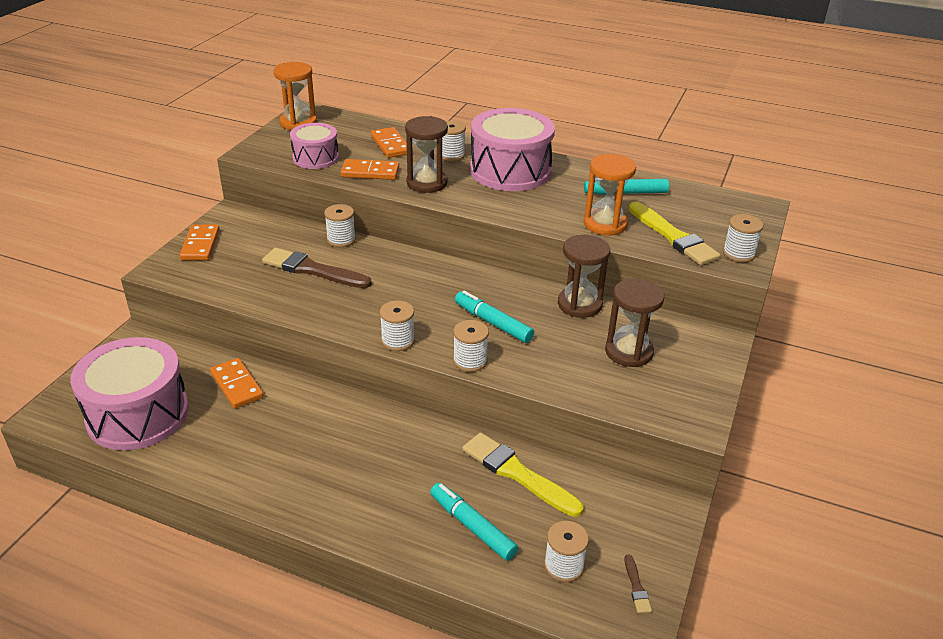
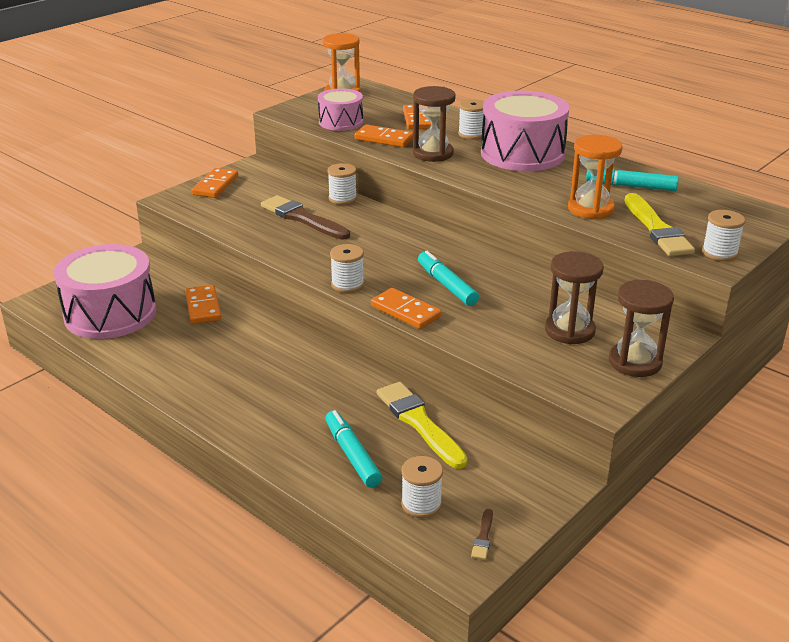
camera: 20 degrees right, 5 degrees down
(470, 361) = (405, 311): white spool -> orange domino
(579, 304) = (543, 284): brown hourglass -> brown hourglass (635, 362)

